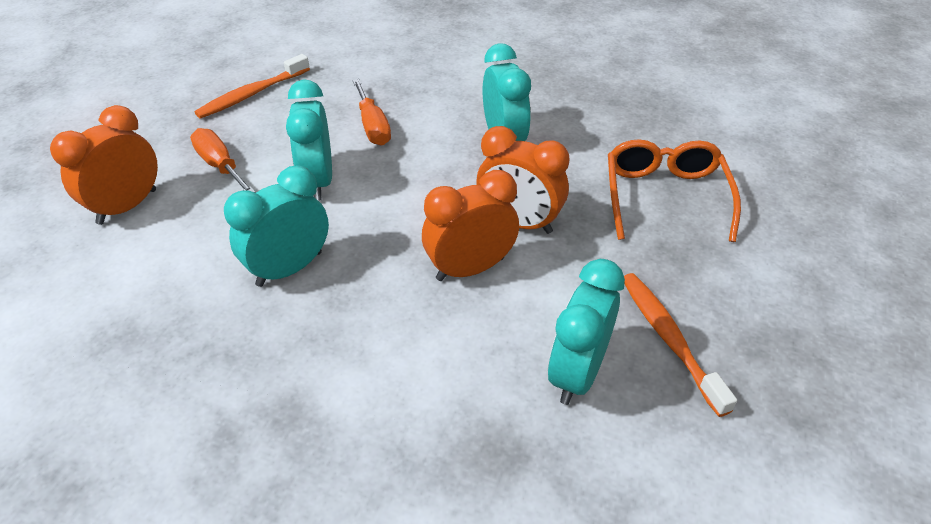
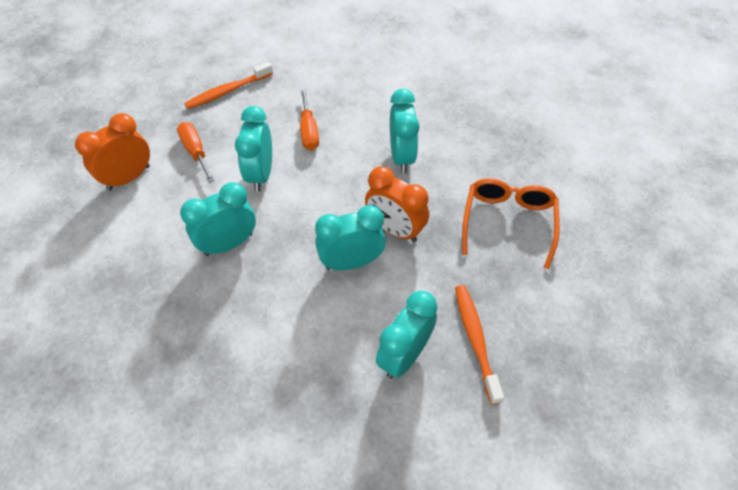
camera: 10 degrees right, 10 degrees up
(470, 268) = (351, 262): orange clock -> turquoise clock

